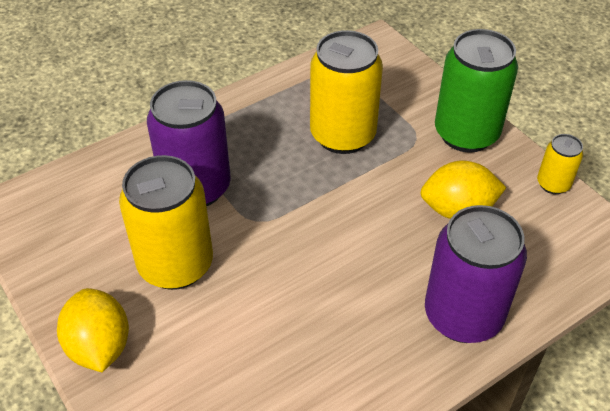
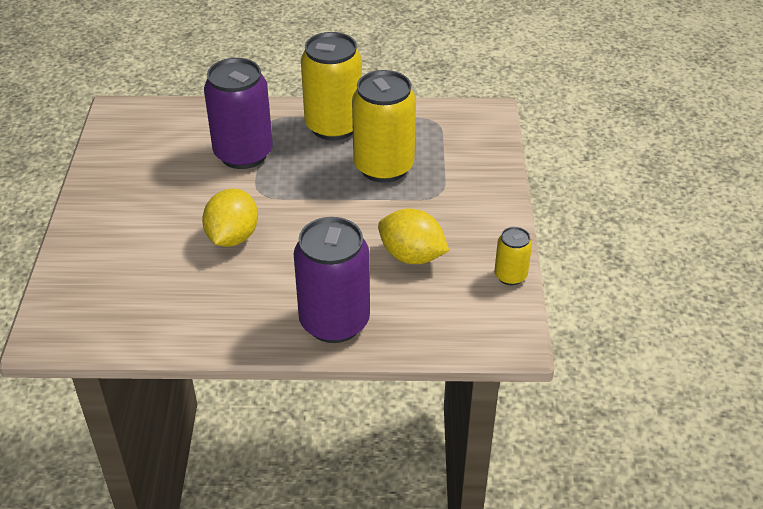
camera: 35 degrees right, 5 degrees down
(99, 346) = (89, 217): yellow lemon -> yellow lemon (232, 237)
(176, 265) = (181, 194): yellow can -> yellow can (333, 126)
(466, 134) = (482, 209): green can -> none

